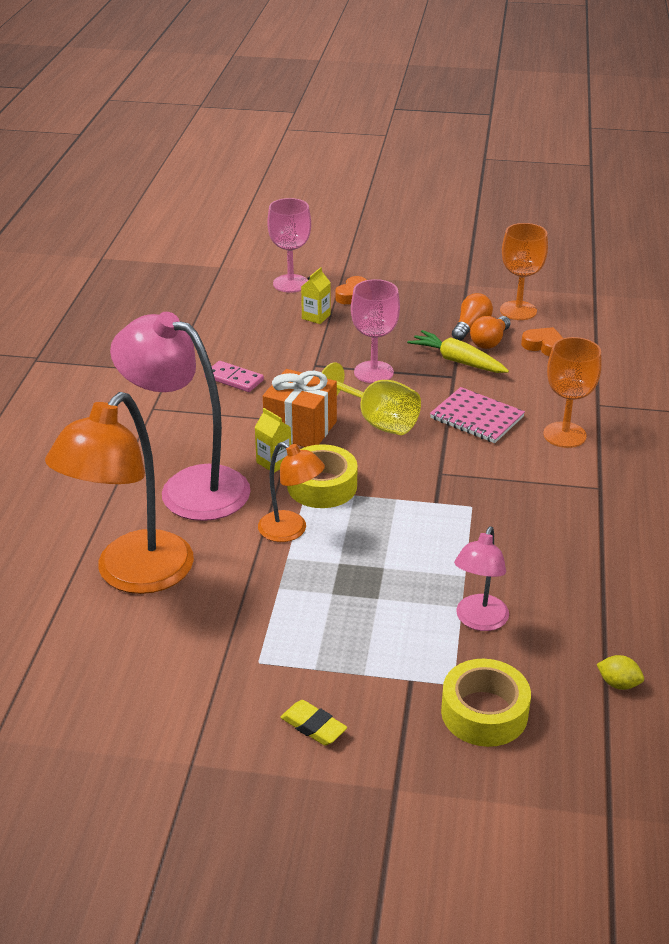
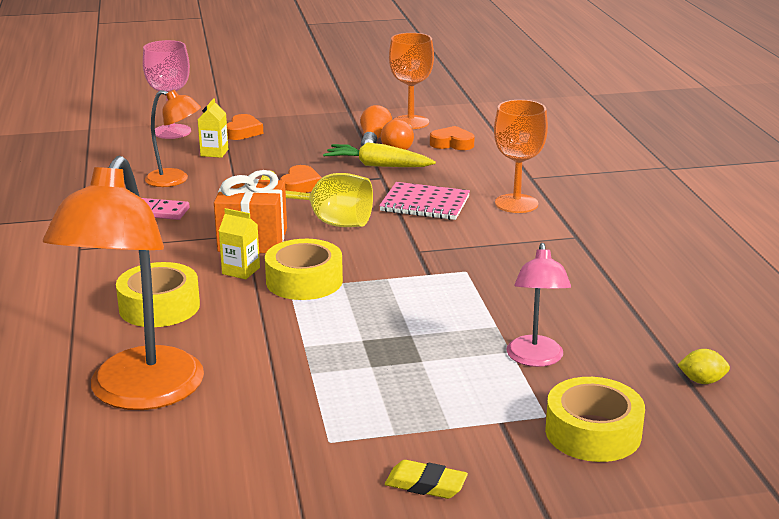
camera: 20 degrees left, 10 degrees down
(189, 487) = (159, 307): pink lamp -> yellow tape
(291, 531) = (294, 323): orange lamp -> orange lamp (175, 180)
(373, 372) = (300, 185): pink goblet -> orange heart

